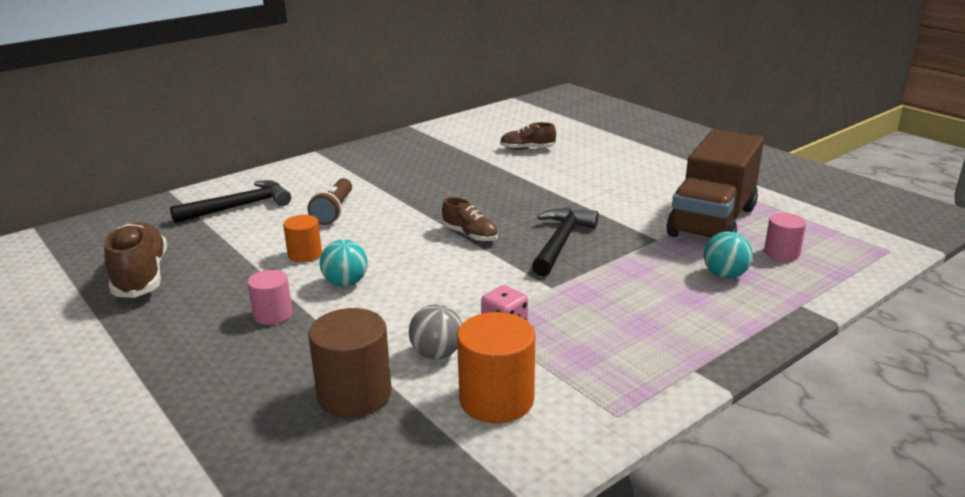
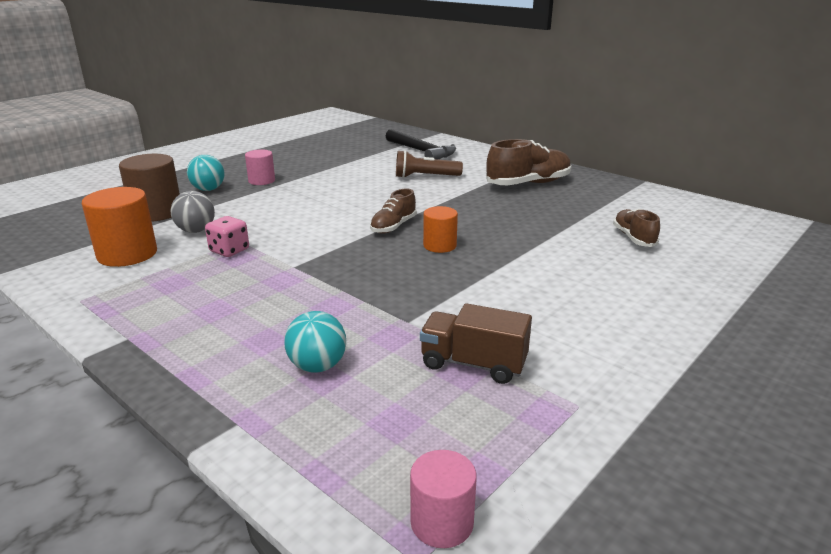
camera: 80 degrees right, 0 degrees up
(141, 276) = (314, 146): brown shoe -> brown shoe (528, 184)
(305, 254) = (348, 178): orange cylinder -> orange cylinder (440, 245)
(345, 283) = (303, 194): turquoise ball -> turquoise ball (208, 189)
(561, 242) = (387, 266): black hammer -> none
(712, 221) = (473, 364): brown truck -> brown truck, size x0.54
(781, 253) = (385, 420): pink cylinder -> pink cylinder (442, 522)

